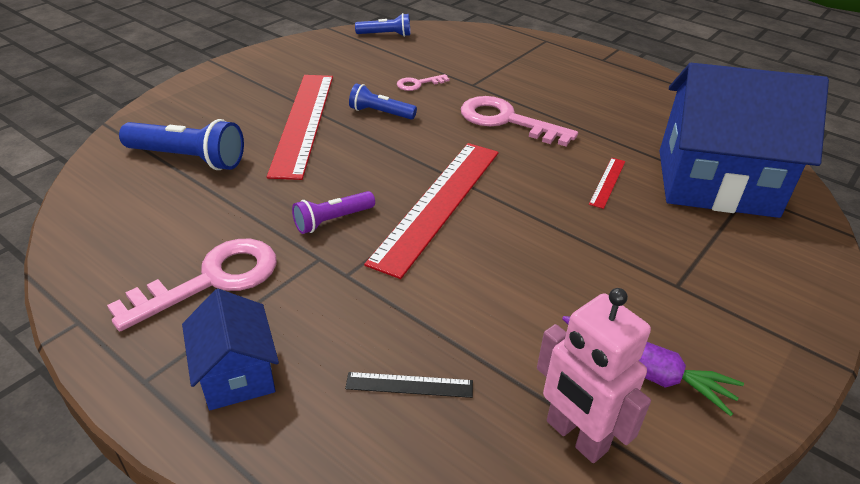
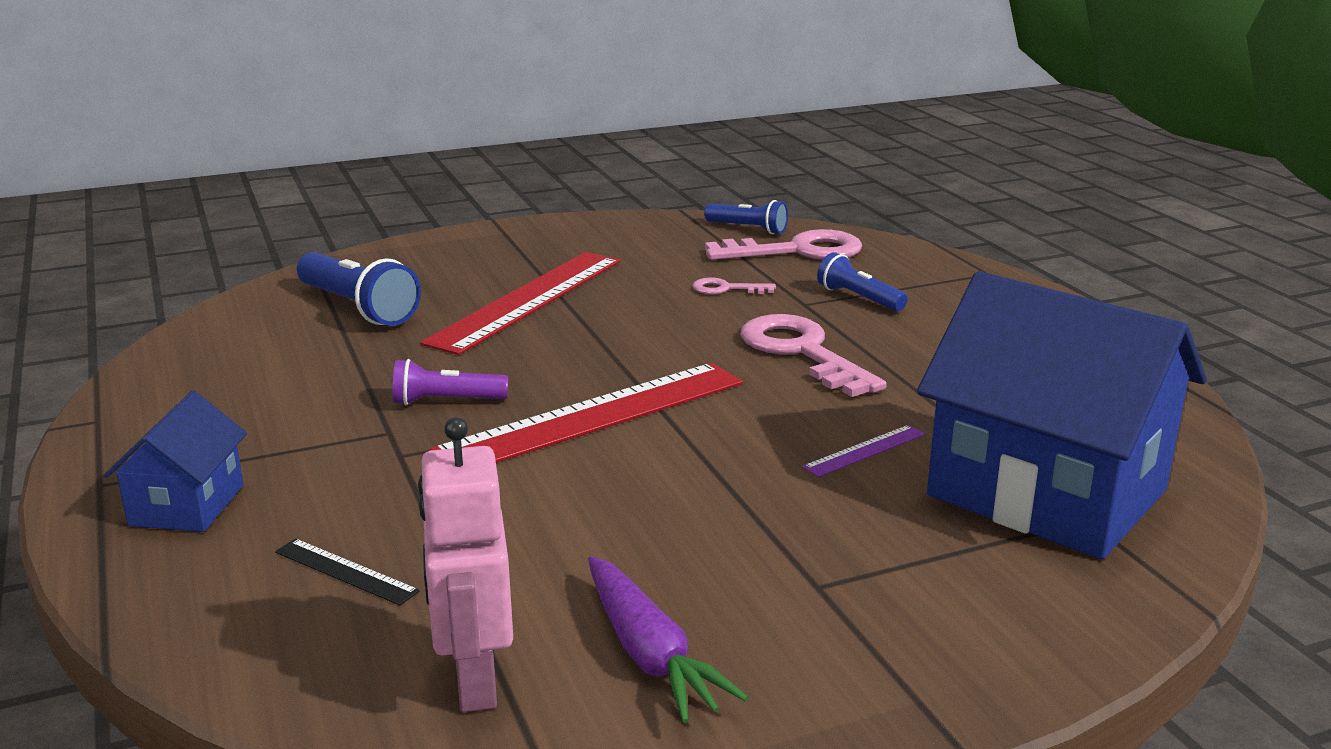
camera: 30 degrees right, 15 degrees down
(211, 280) = (255, 421): pink key -> pink key (797, 251)
(380, 113) = (636, 309): blue flashlight -> blue flashlight (859, 298)
(607, 182) = (864, 450): red ruler -> purple ruler

